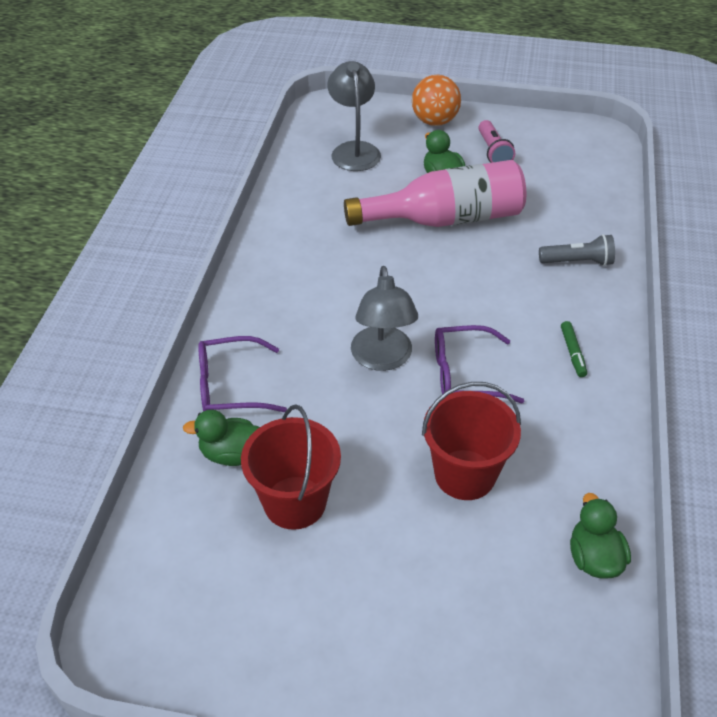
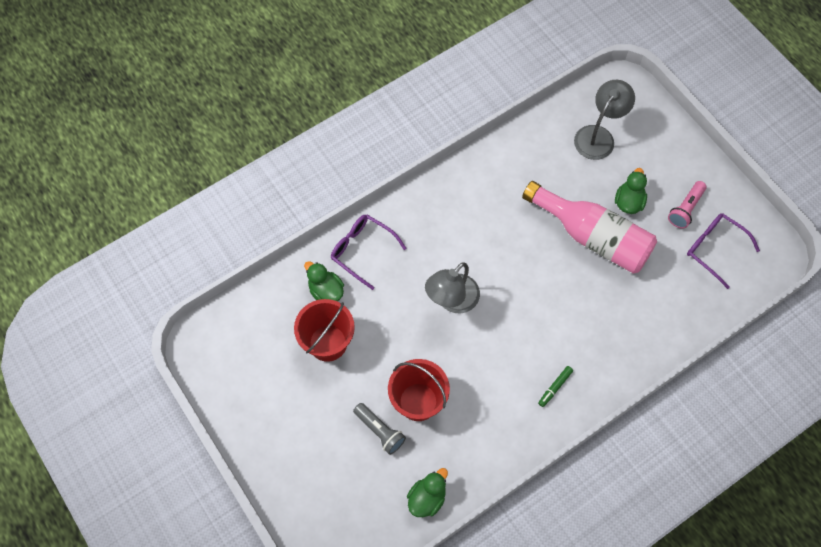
camera: 45 degrees right, 20 degrees up
(434, 121) = (678, 152): orange ball -> none
(465, 374) = (482, 348): purple glasses -> purple glasses (714, 249)
(577, 262) = (633, 334): grey flashlight -> grey flashlight (380, 431)

